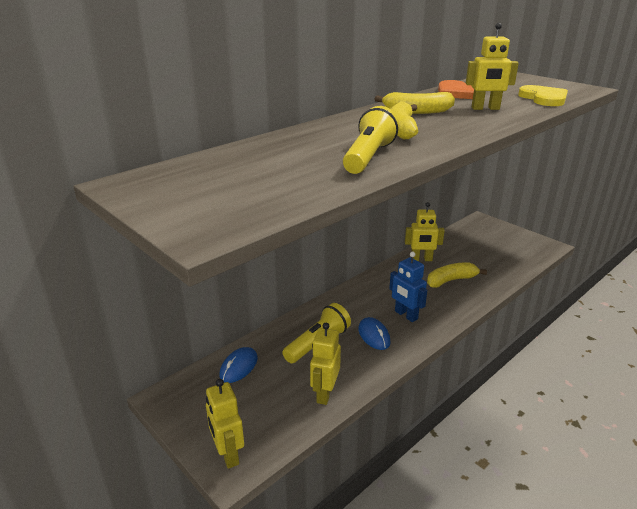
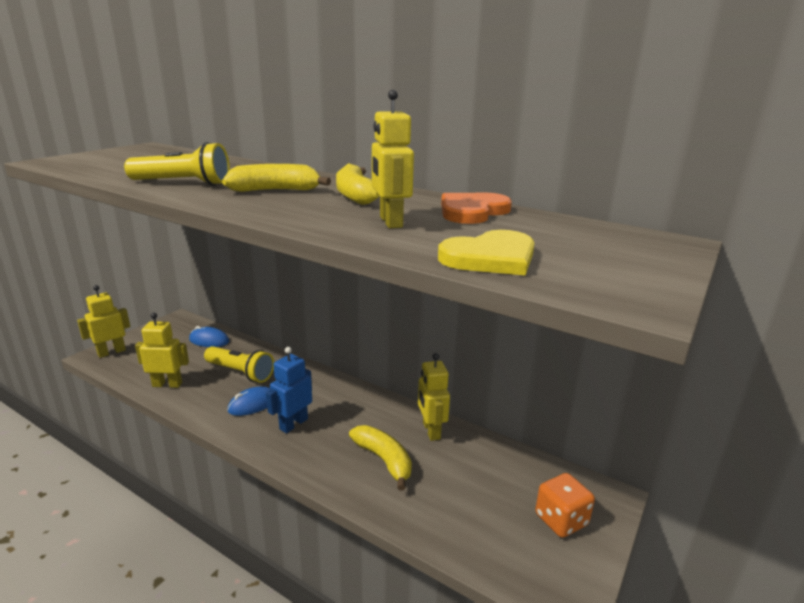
camera: 75 degrees right, 5 degrees down
(498, 236) = (561, 520): none -> orange dice

